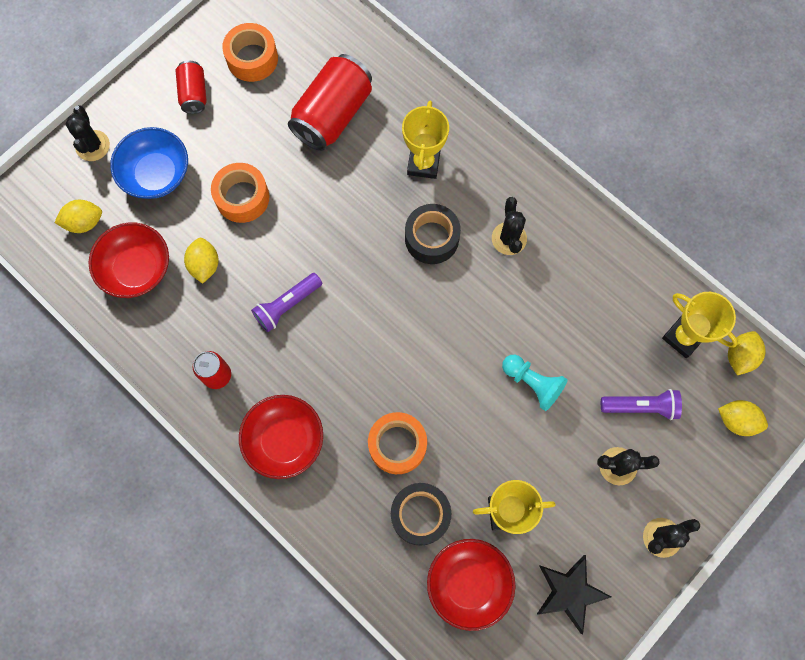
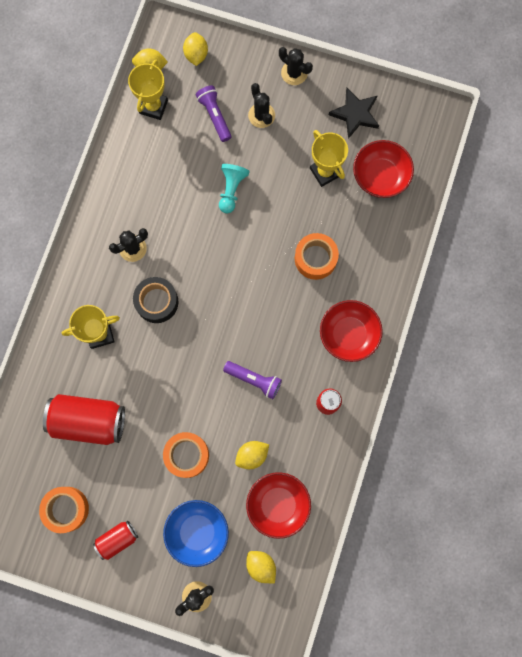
camera: 115 degrees left, 5 degrees up
(420, 515) = (353, 224): black tape -> none

